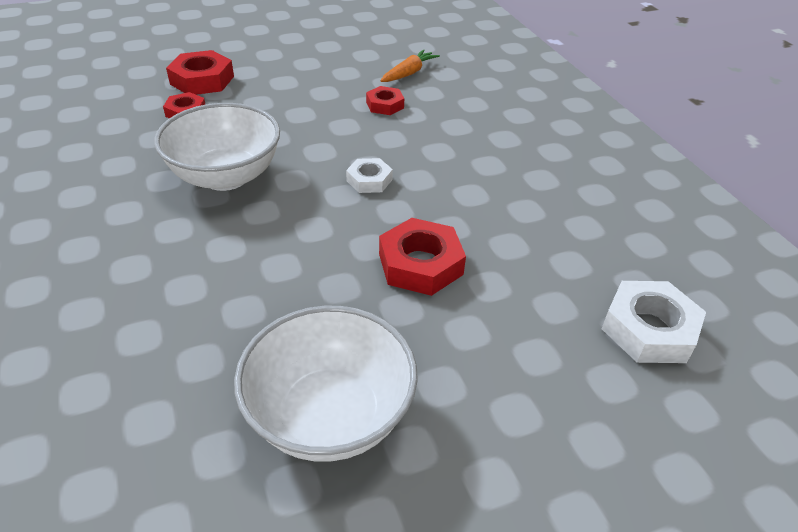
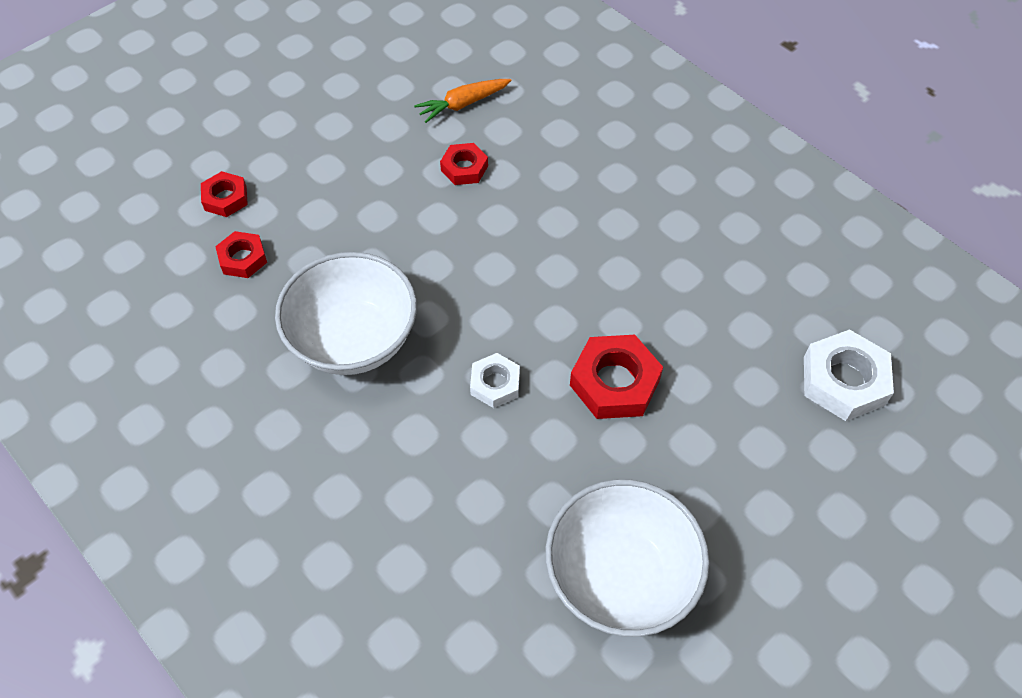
camera: 20 degrees left, 15 degrees up
(202, 80) = (225, 198): red nut -> red nut, size x0.60
(369, 180) = (508, 290): white nut -> white nut (495, 384)
(408, 73) = (463, 104): orange carrot -> orange carrot turned 135 degrees counterclockwise

